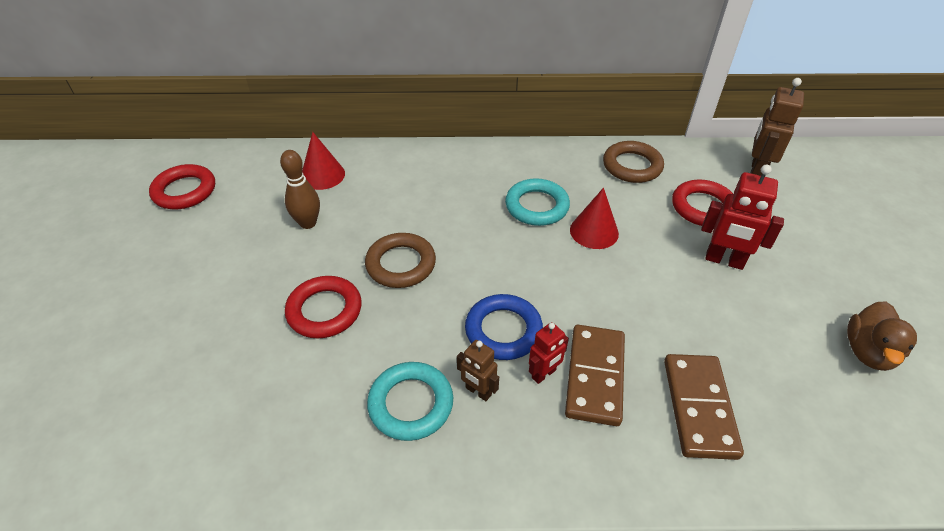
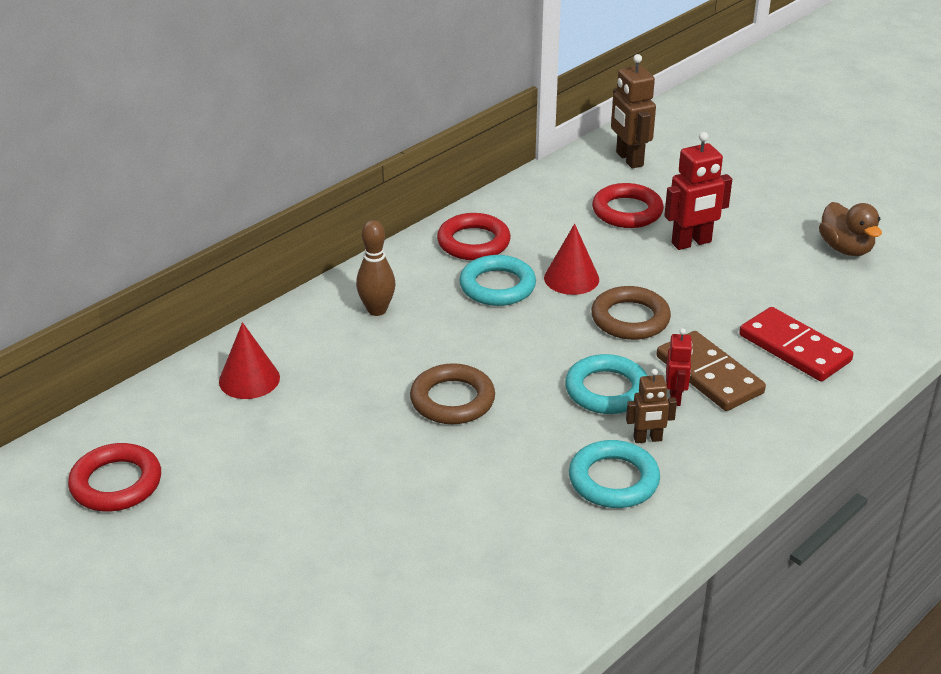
camera: 45 degrees left, 10 degrees down
(308, 223) = (309, 425): brown bowling pin -> brown bowling pin (377, 310)
(324, 310) = (444, 474): red ring -> red ring (473, 242)
(503, 330) = (606, 390): blue ring -> turquoise ring
(632, 166) = (528, 208): brown ring -> brown ring (630, 319)
(699, 407) = (794, 348): brown domino -> red domino

